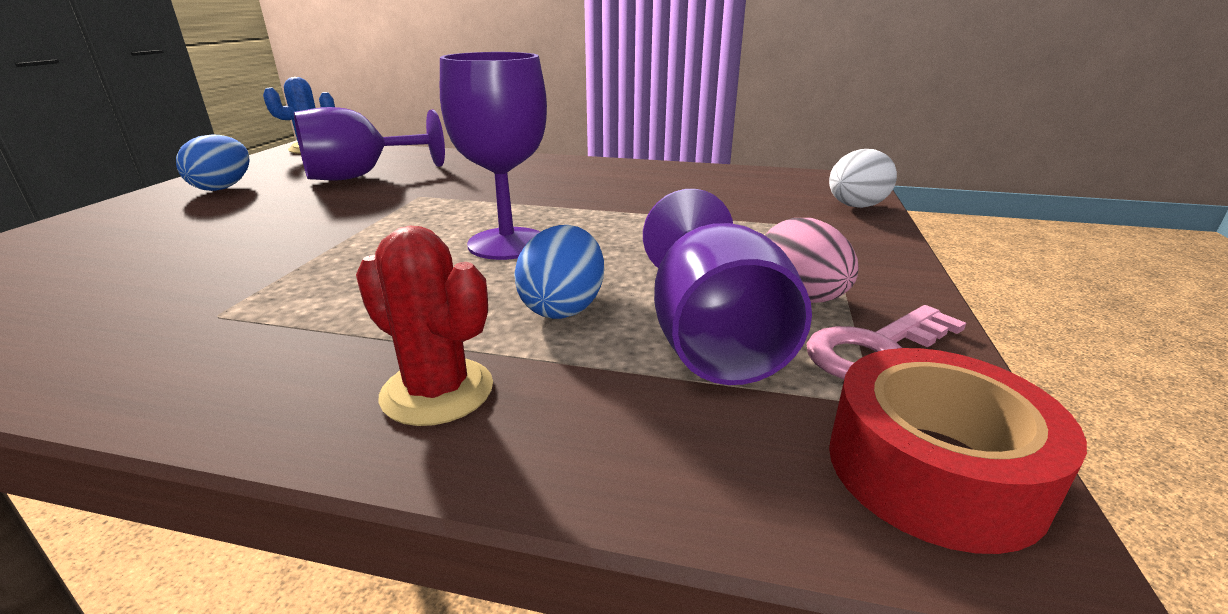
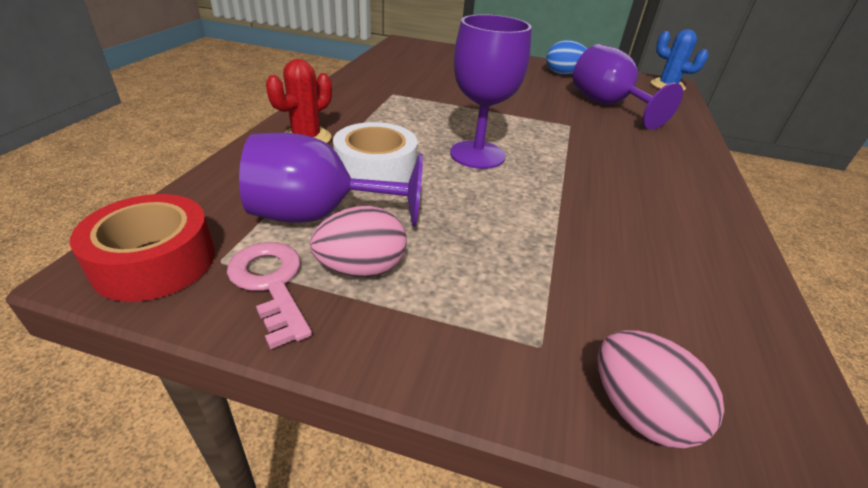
camera: 90 degrees right, 10 degrees up
(563, 308) = (376, 169): blue egg -> white tape
(855, 207) = (639, 412): white egg -> pink egg

